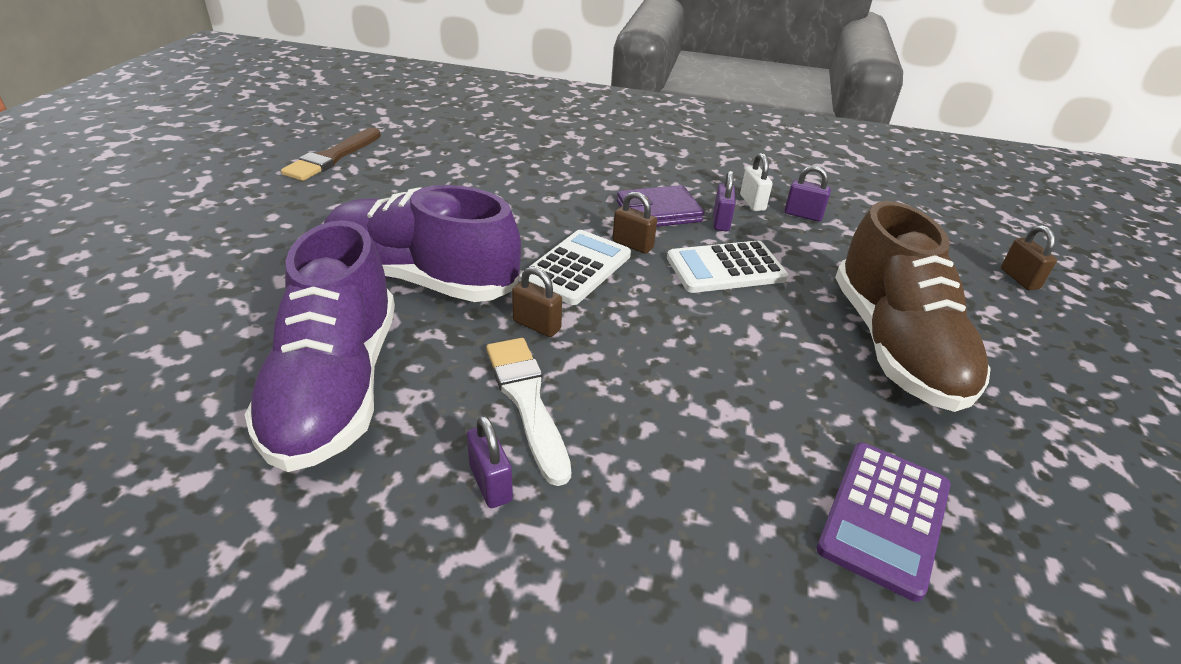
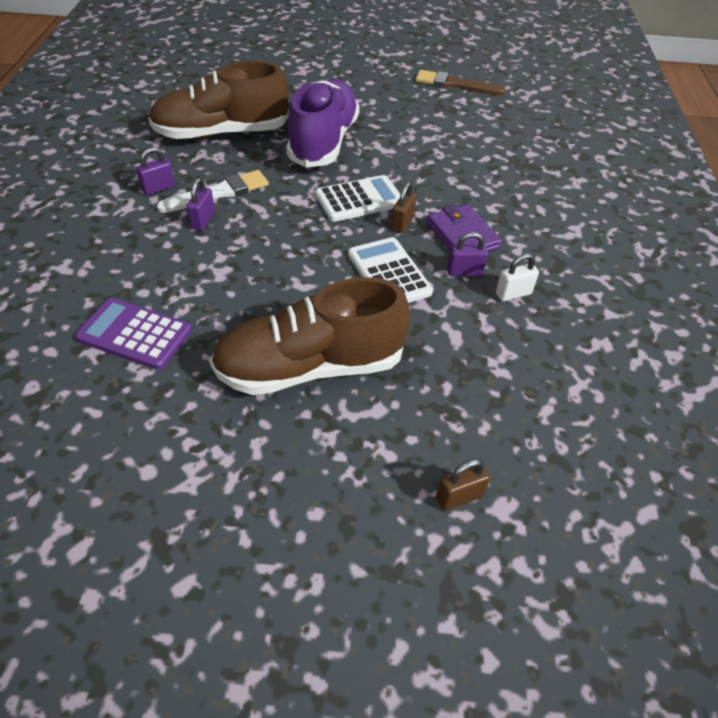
camera: 80 degrees right, 10 degrees up
(336, 386) = (221, 133): purple shoe -> brown shoe
(537, 325) = (288, 189): brown padlock -> none
(576, 268) = (359, 199): white calculator -> white calculator turned 45 degrees counterclockwise
(803, 215) = (508, 329): purple padlock -> purple padlock (203, 220)

